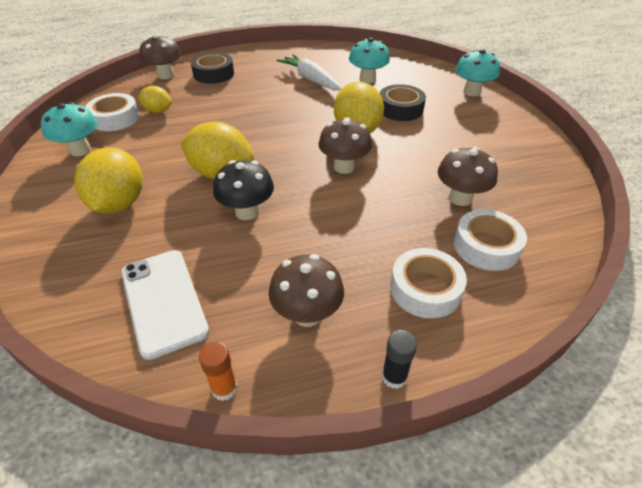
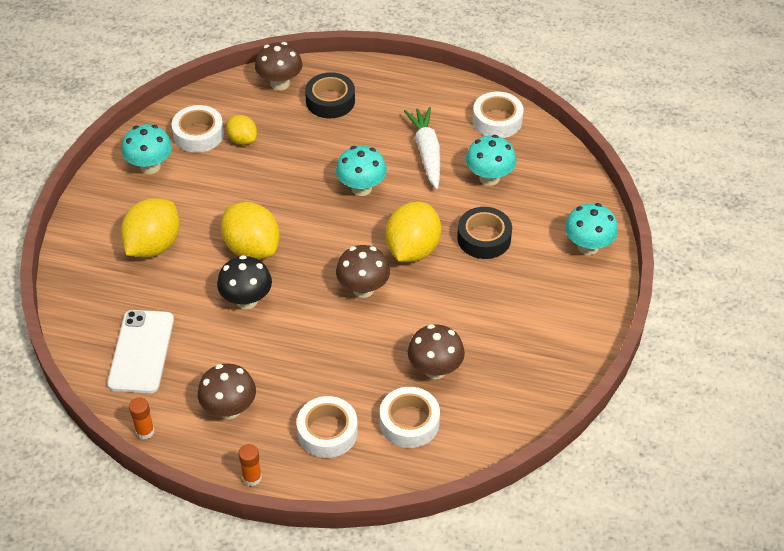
camera: 30 degrees right, 5 degrees up
(281, 110) = (361, 188): none -> turquoise mushroom
(341, 54) = (497, 120): none -> white tape
(394, 377) = (252, 478): black glue stick -> orange glue stick

